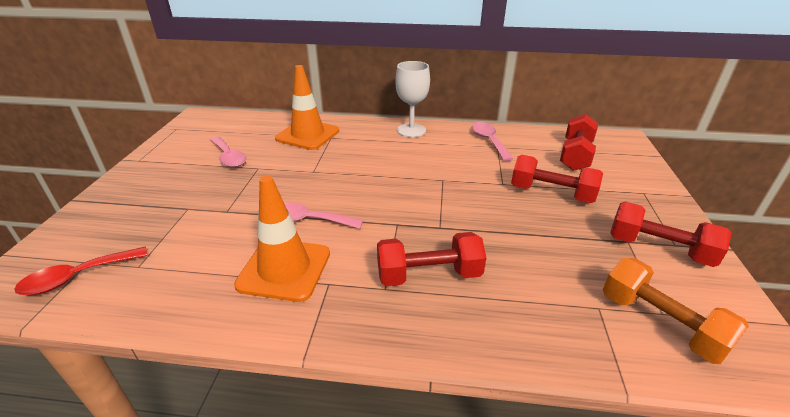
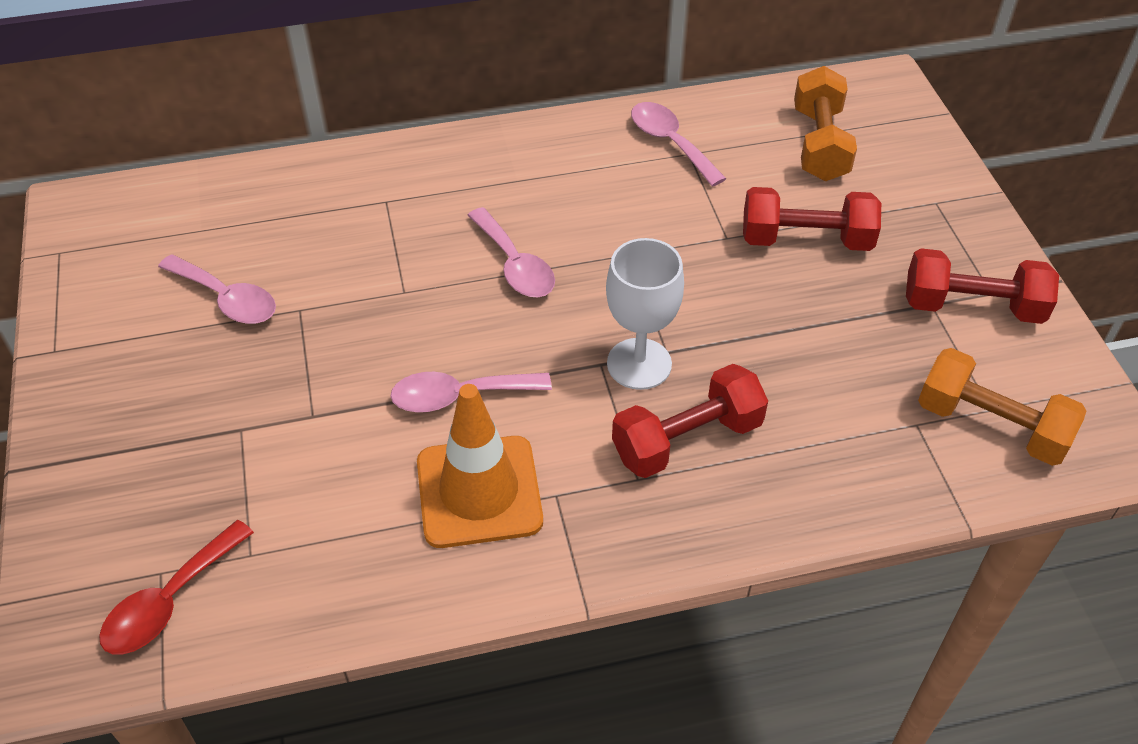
camera: 20 degrees left, 15 degrees up
(307, 135) = (338, 205): orange traffic cone -> none
(377, 172) = (515, 265): none -> pink spoon
(411, 130) = (524, 147): white goblet -> white goblet (639, 364)
(575, 155) = (819, 144): red dumbbell -> orange dumbbell

